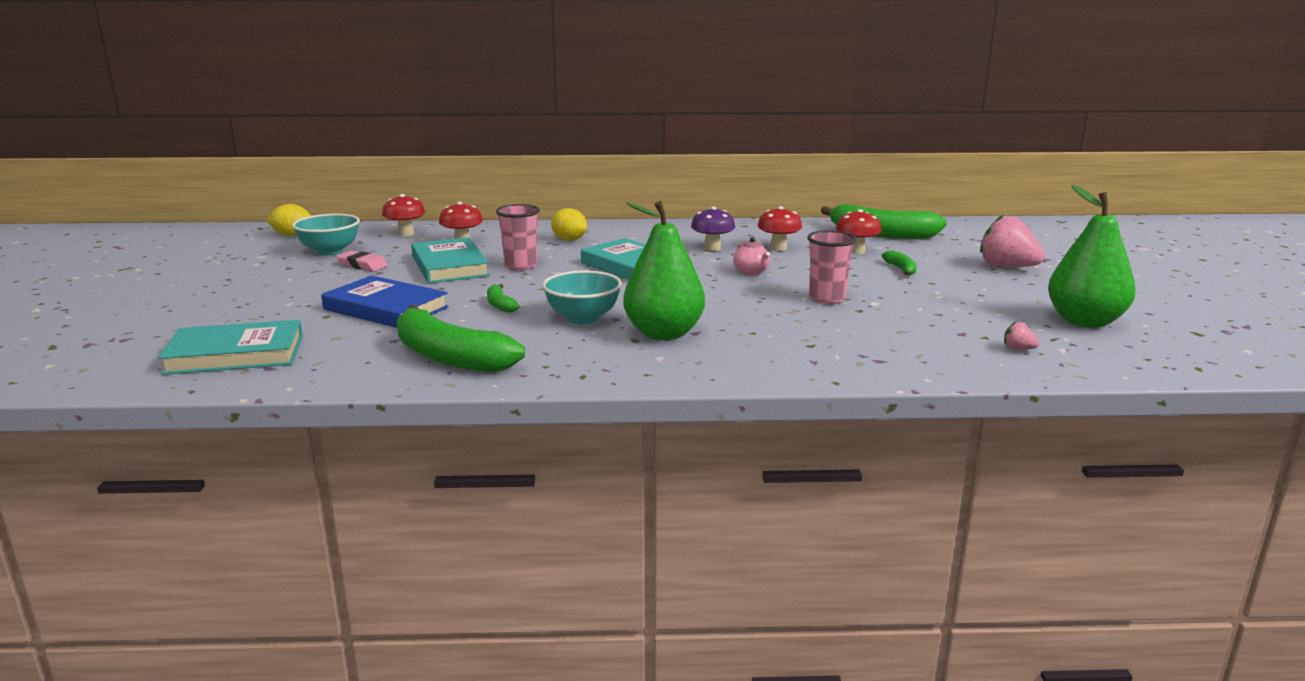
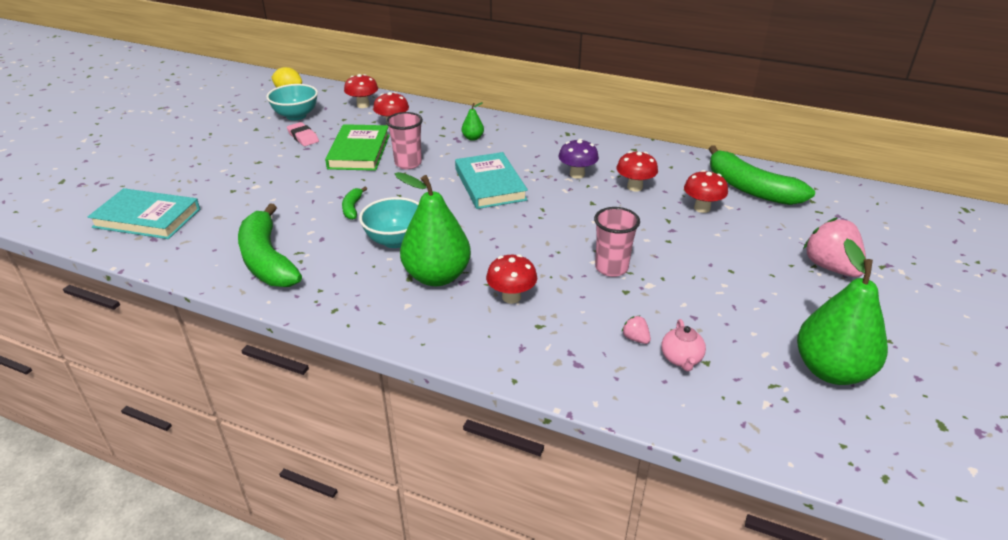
camera: 25 degrees right, 15 degrees up
(386, 308) = (275, 192): blue book -> none
(450, 266) = (359, 151): turquoise book -> green book
(569, 240) = (473, 138): yellow lemon -> green pear
(751, 272) = (580, 215): pink teapot -> pink teapot (681, 359)
(758, 333) = (511, 297): none -> red mushroom
(901, 269) = (720, 244): green banana -> none
(1018, 349) = (721, 389): pink strawberry -> pink strawberry (635, 338)

